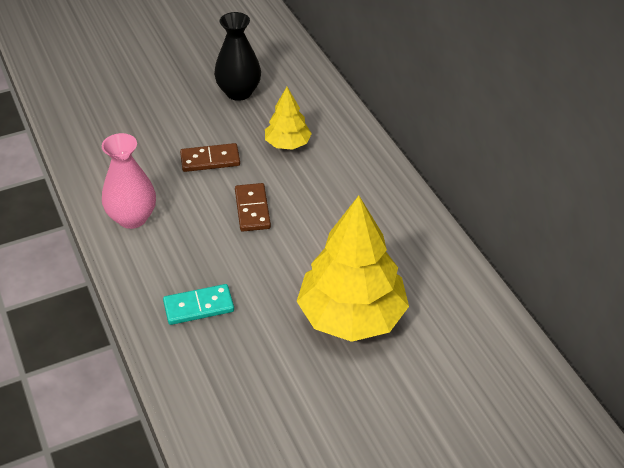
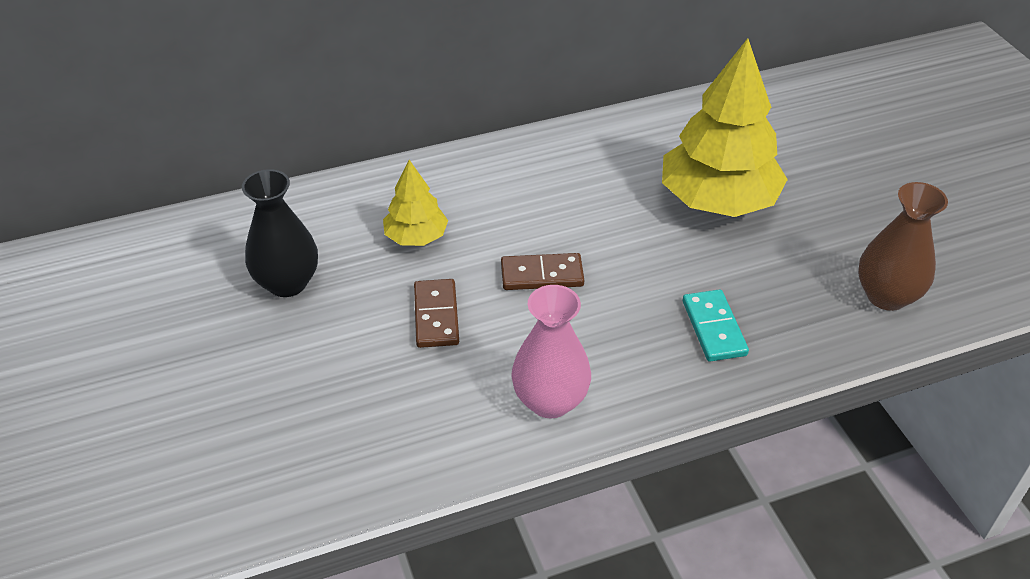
camera: 85 degrees left, 0 degrees up
(237, 428) = (886, 296): none -> brown vase

